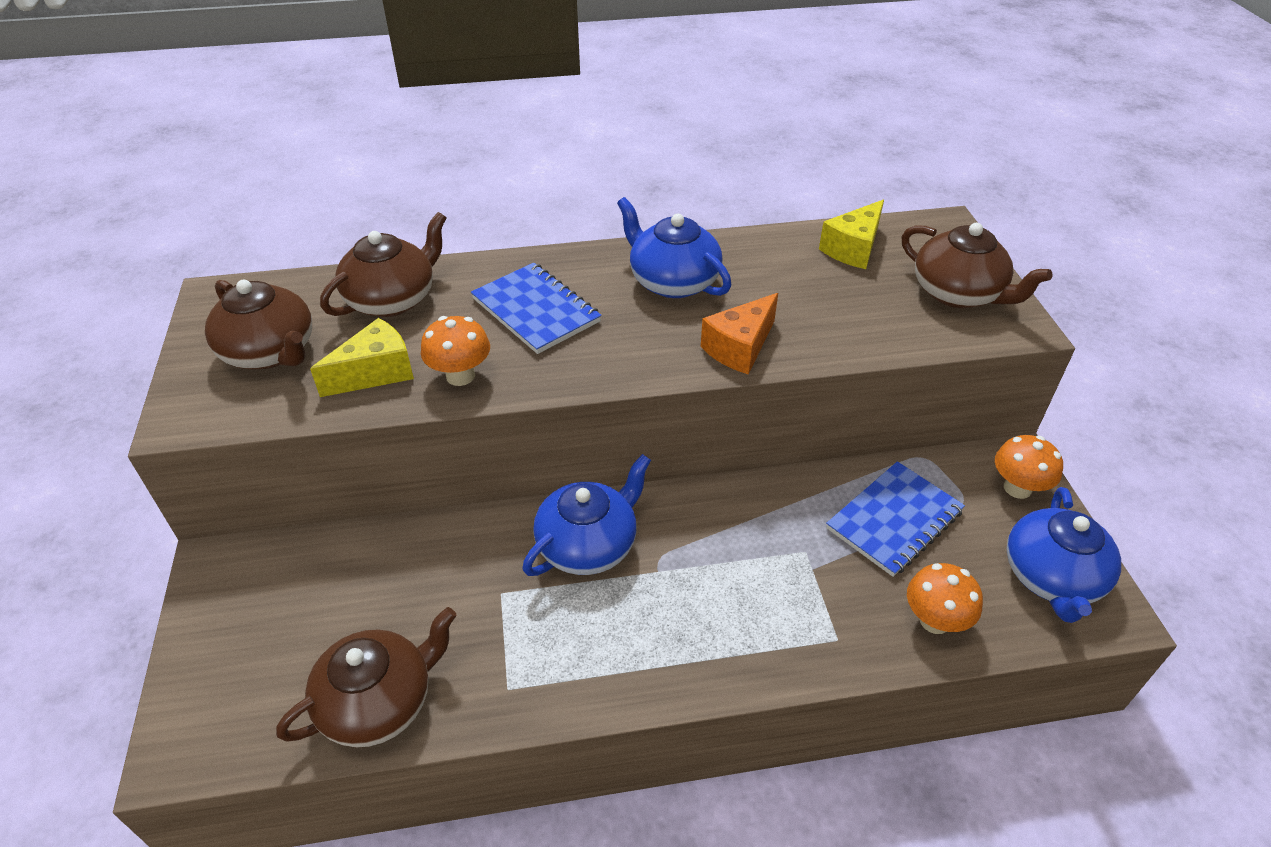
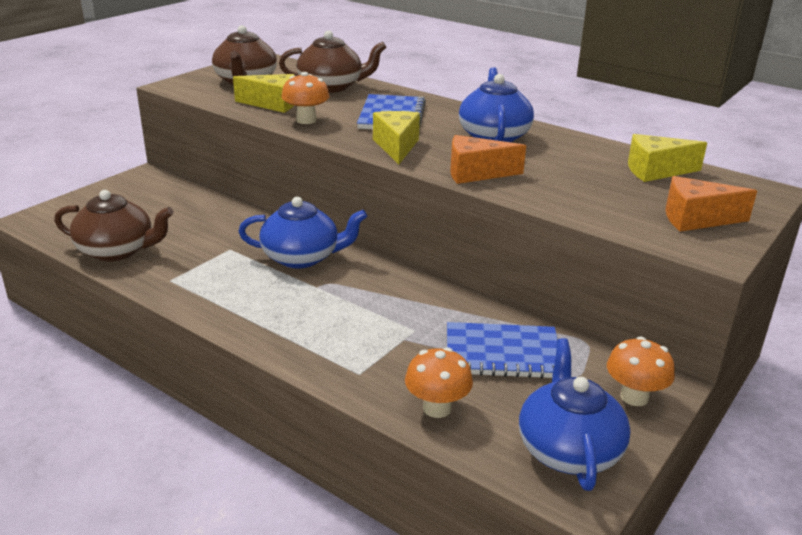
camera: 45 degrees right, 15 degrees down
(616, 357) = (396, 146): none -> yellow cheese
(958, 293) = (696, 219): brown teapot -> orange cheese
(1051, 577) = (568, 449): blue teapot -> blue teapot turned 120 degrees clockwise

